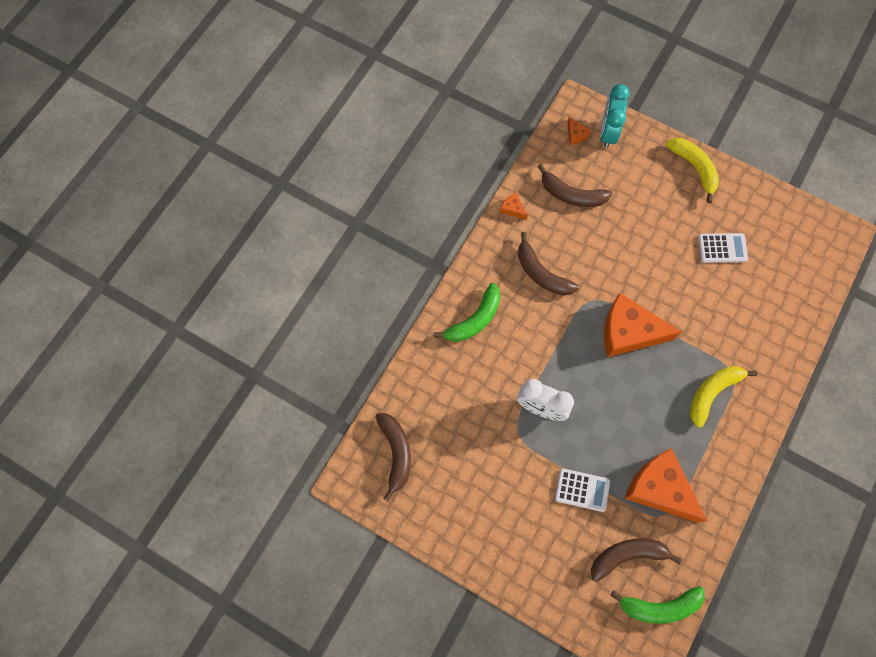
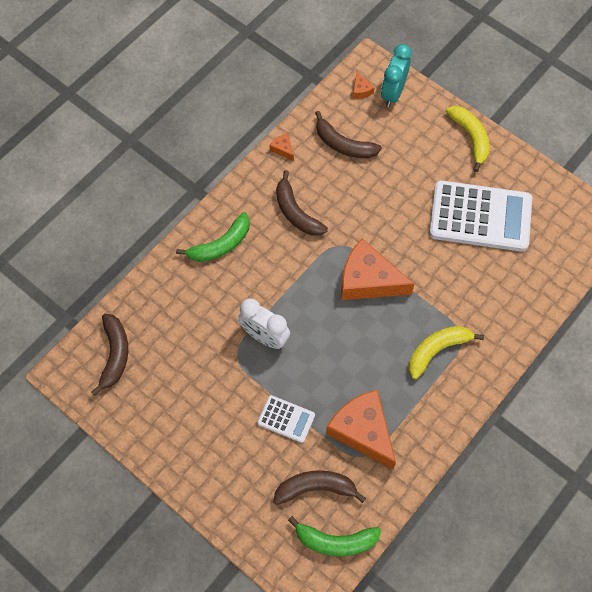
camera: 10 degrees right, 5 degrees down
(722, 248) = (480, 217): white calculator -> white calculator, size x2.11

